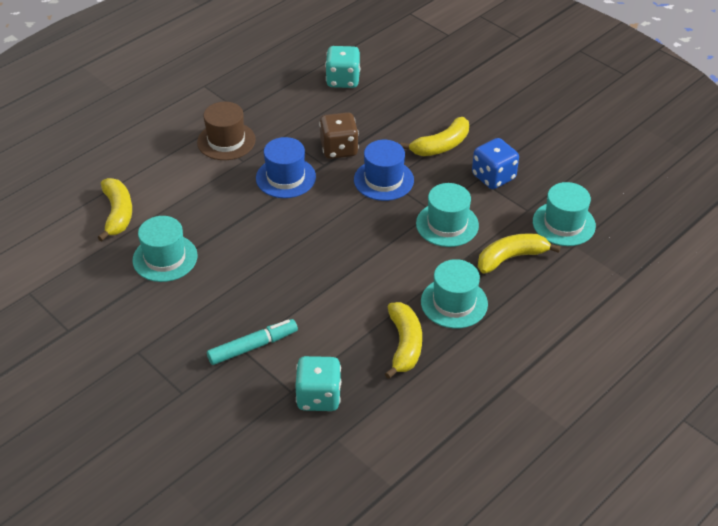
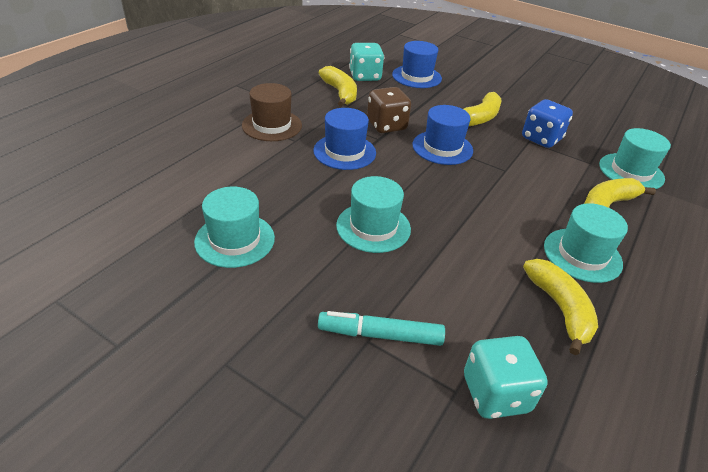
camera: 15 degrees left, 5 degrees down
(118, 213) = (167, 198): yellow banana -> yellow banana (340, 93)
(253, 346) = (380, 335): turquoise marker -> turquoise marker turned 135 degrees counterclockwise
(400, 83) = (416, 76): none -> blue hat
(447, 224) = (525, 180): turquoise hat -> turquoise hat (373, 227)

